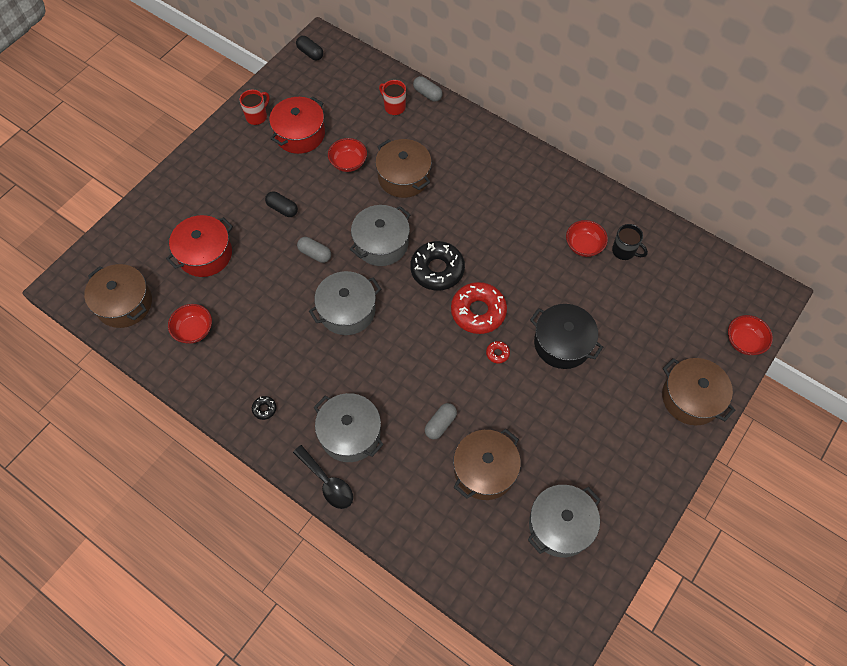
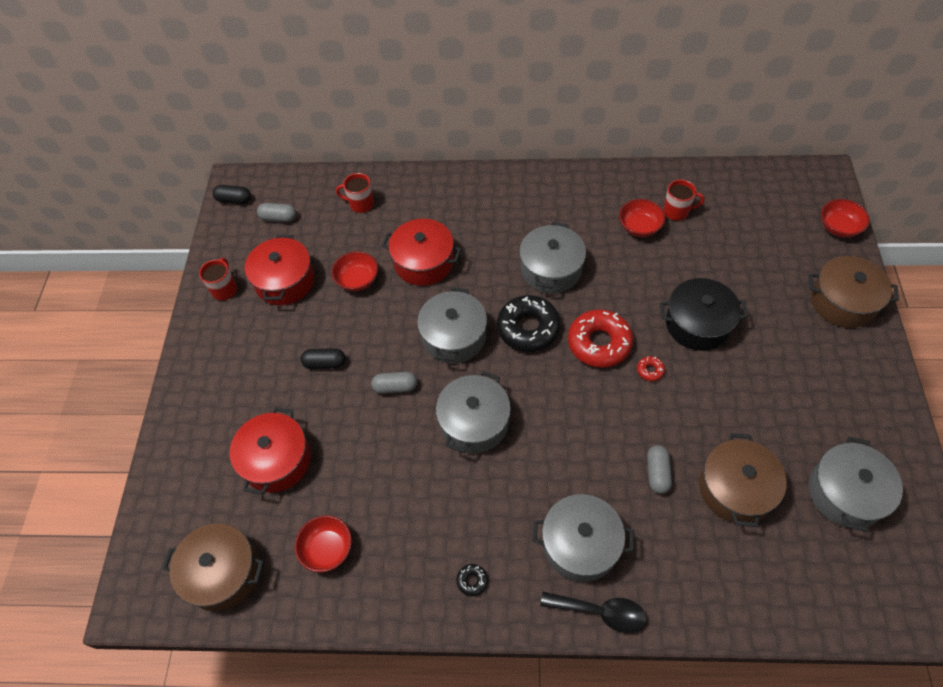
camera: 30 degrees left, 5 degrees down
(404, 177) = (424, 262): brown pot -> red pot
(427, 94) = (383, 175): grey capsule -> grey capsule (279, 218)
(490, 237) = (551, 269): none -> grey pot
(624, 251) = (677, 211): black mug -> red mug

